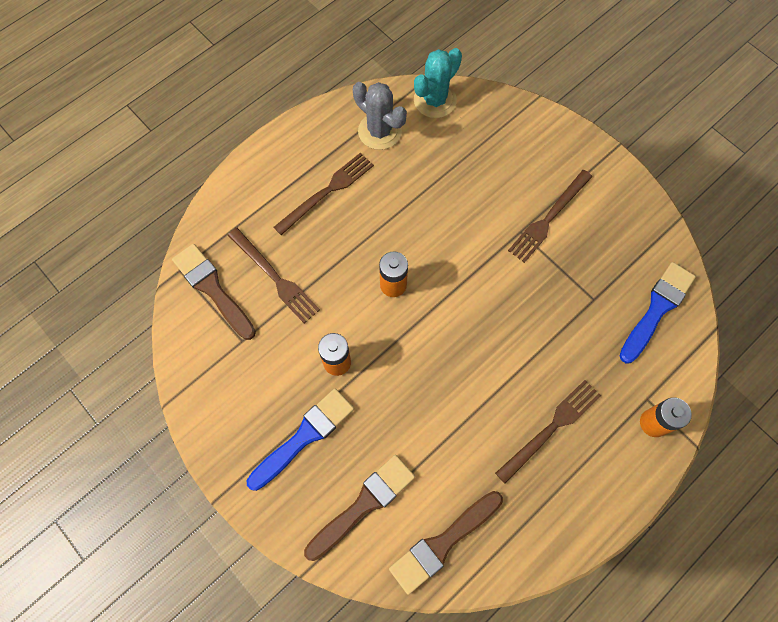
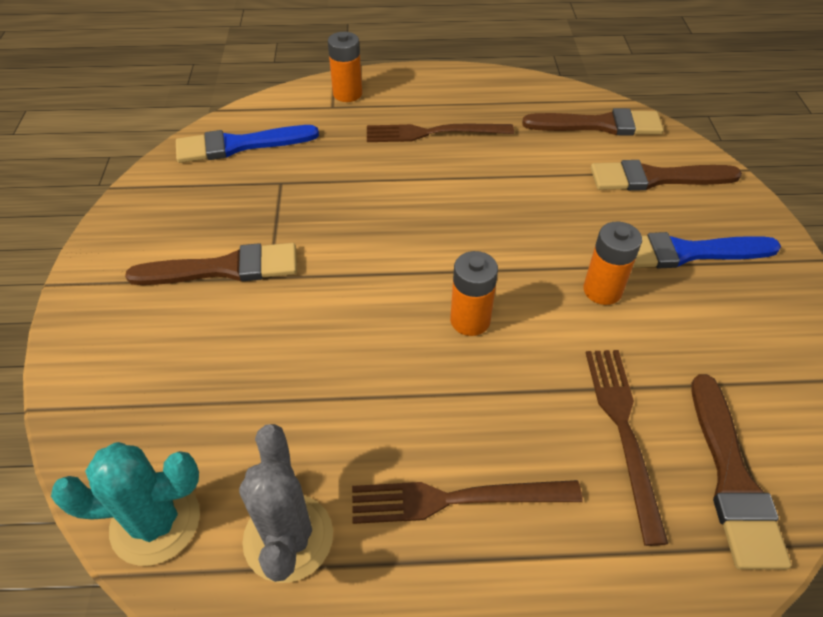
camera: 140 degrees left, 20 degrees down
(549, 218) = (224, 268): brown fork -> brown brush

